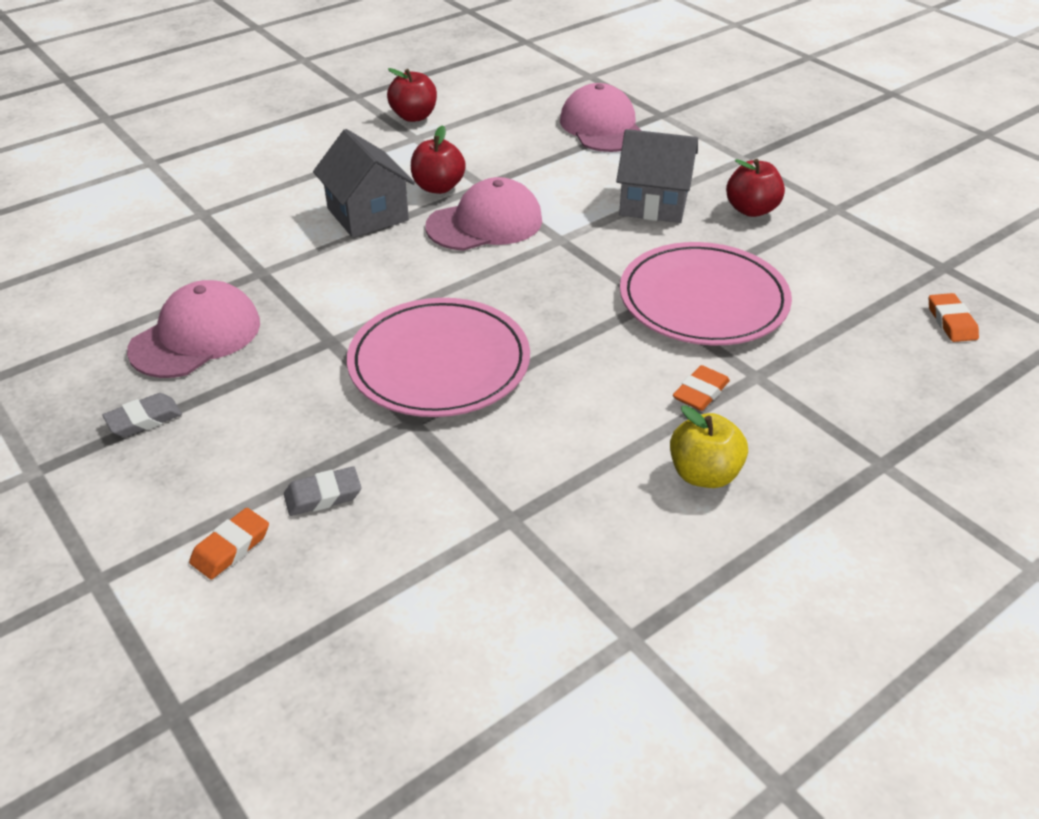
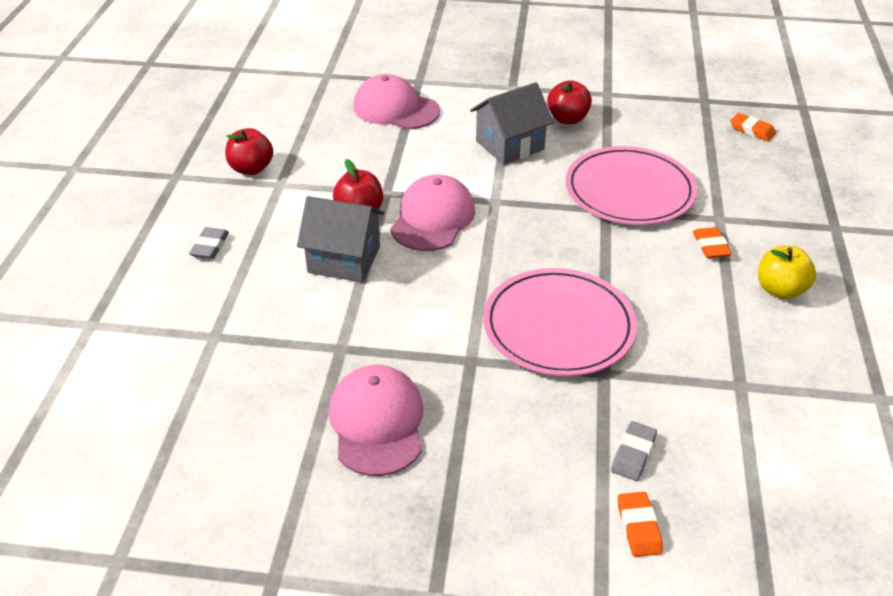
camera: 45 degrees left, 0 degrees up
(144, 419) = (445, 502): grey eraser -> grey eraser (210, 246)

